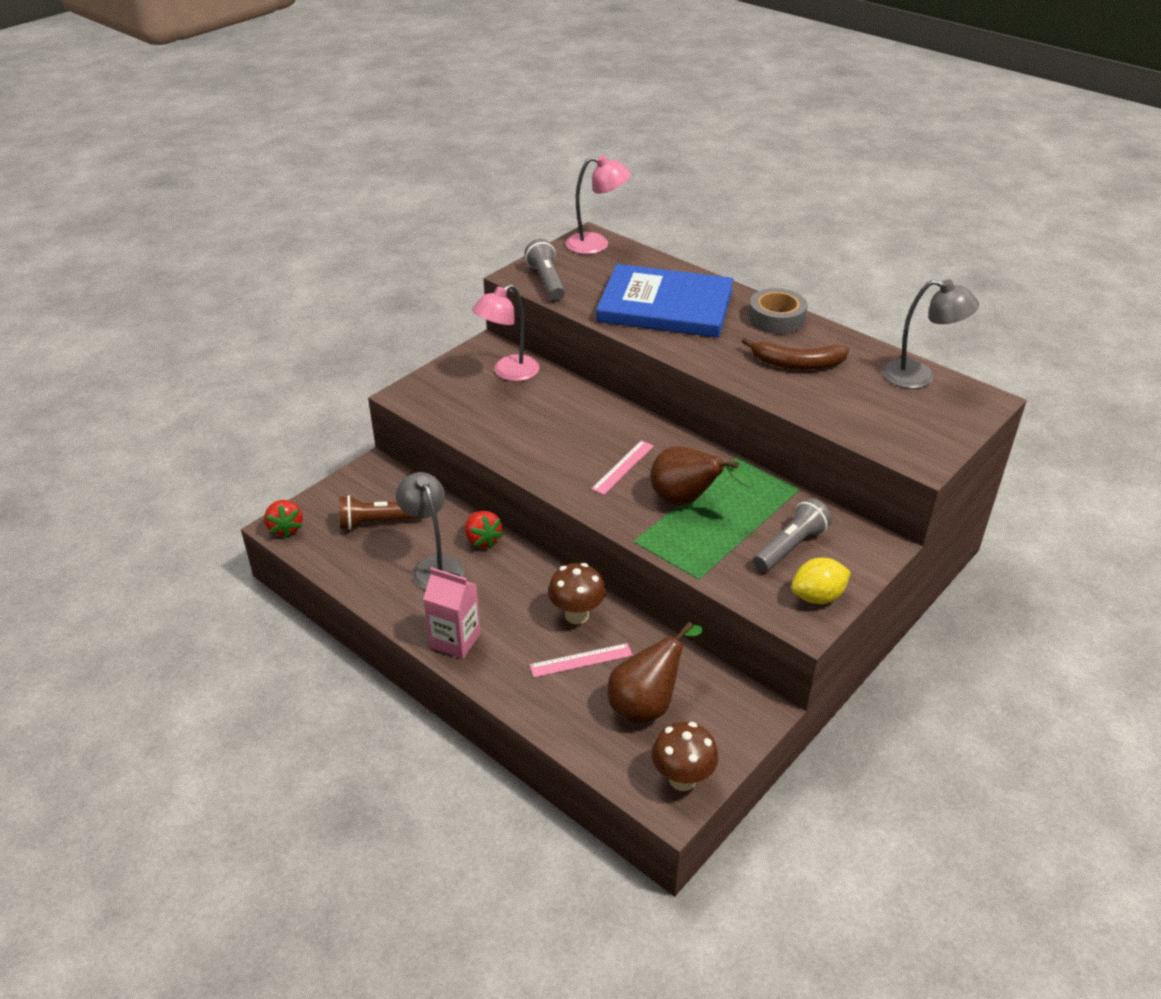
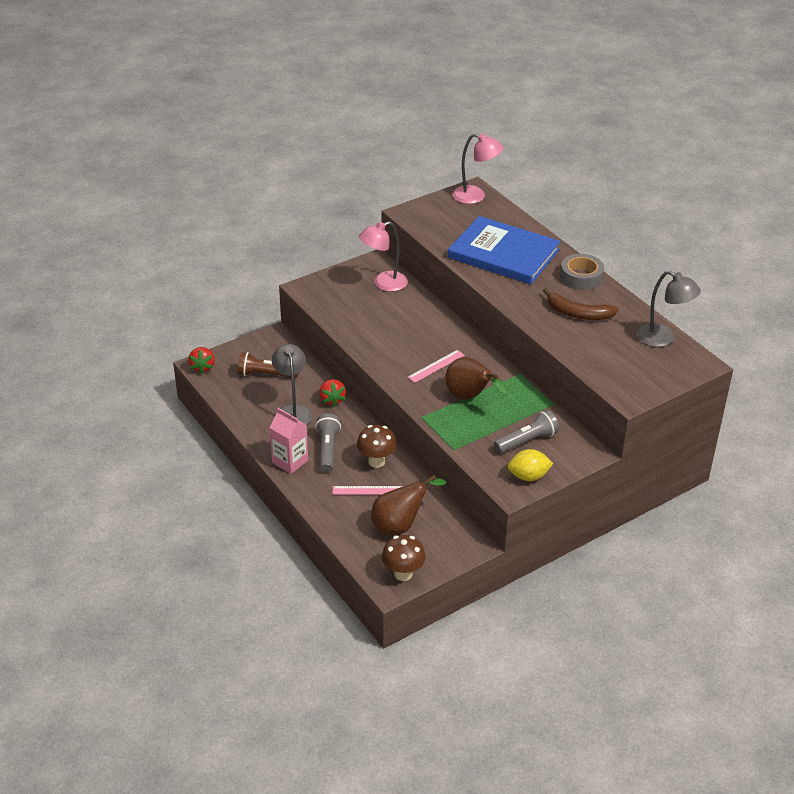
camera: 15 degrees right, 0 degrees up
(546, 281) = (425, 220): grey flashlight -> grey flashlight (327, 450)

